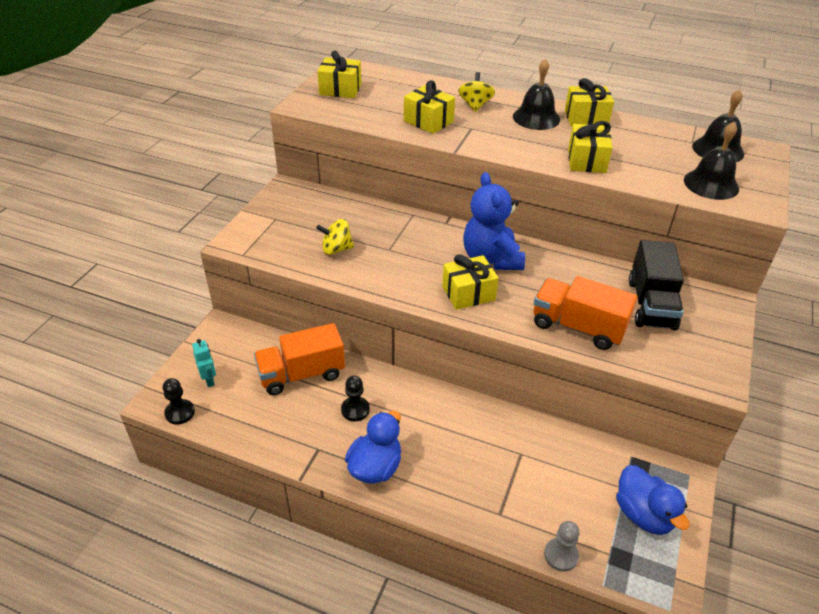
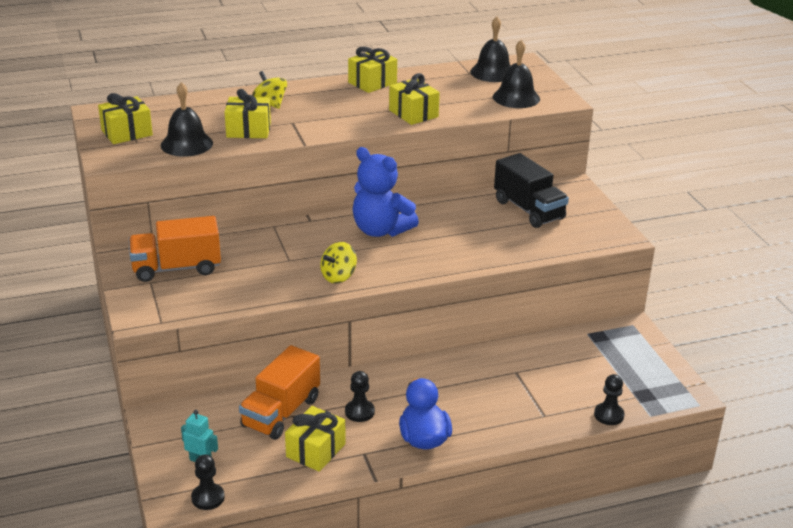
camera: 40 degrees left, 10 degrees down
(336, 249) = (243, 279): yellow spinning top -> yellow spinning top (338, 276)
(468, 293) = (394, 261): yellow gift -> yellow gift (315, 450)
(536, 117) = (333, 96): black bell -> black bell (186, 144)
(561, 555) = (608, 415): grey pawn -> black pawn
(578, 327) = (498, 247): orange truck -> orange truck (176, 268)
(643, 514) = (631, 363): blue duck -> none

